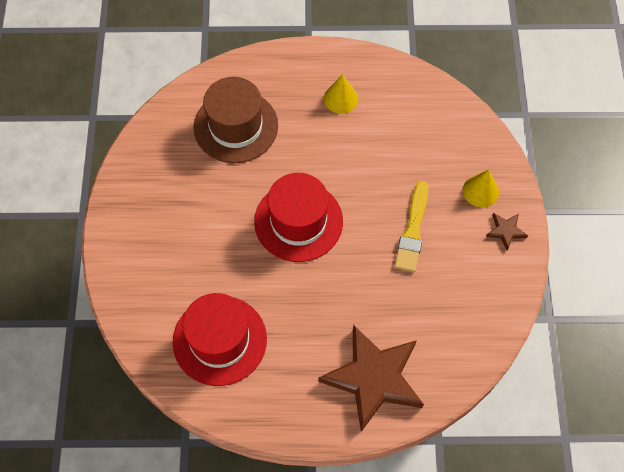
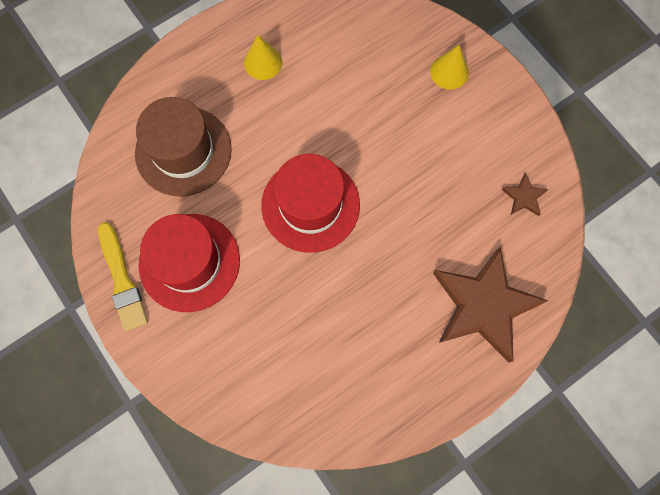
camera: 35 degrees left, 10 degrees up
(220, 340) = (322, 367): red hat -> red hat (189, 262)
(413, 230) = (418, 146): yellow brush -> yellow brush (122, 280)
(505, 231) = (496, 95): brown star -> brown star (524, 197)

